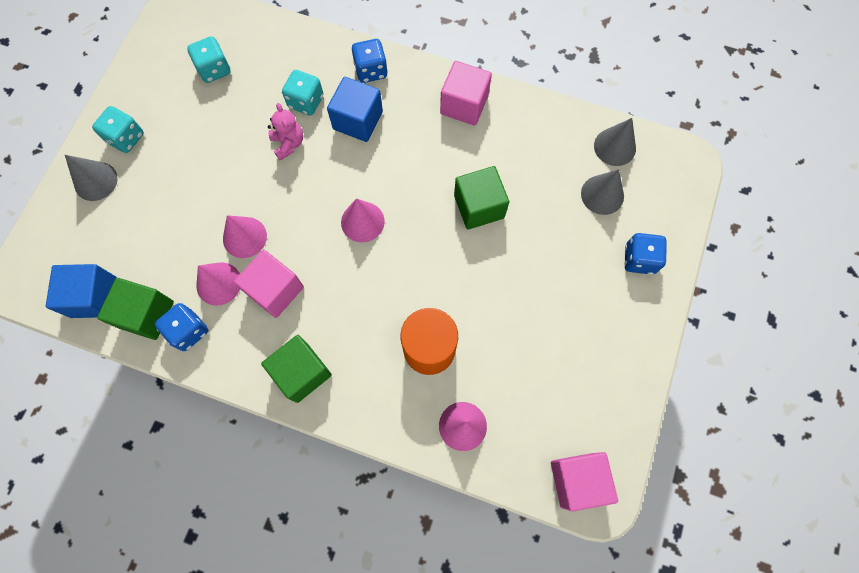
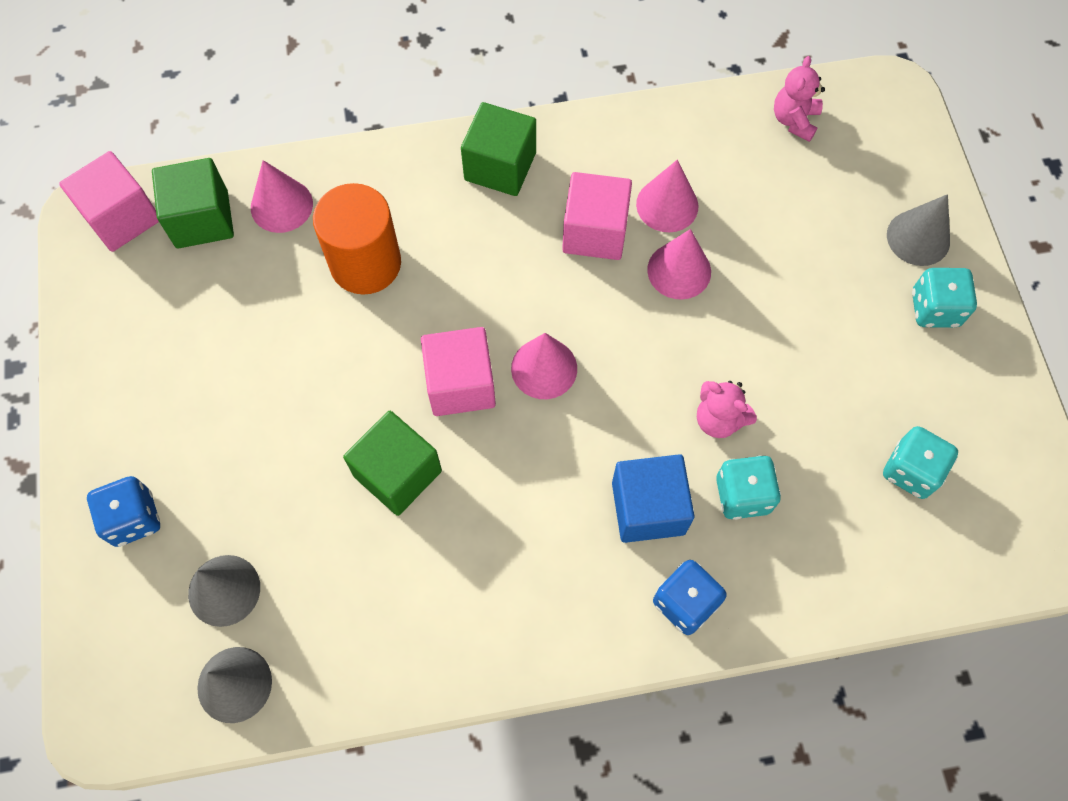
camera: 150 degrees right, 5 degrees down
(94, 297) = (794, 120): blue cube -> pink teddy bear
(146, 314) = (721, 133): green cube -> green cube (202, 219)
(188, 331) = (660, 142): blue dice -> none
(464, 105) = (507, 625): pink cube -> pink cube (460, 384)

